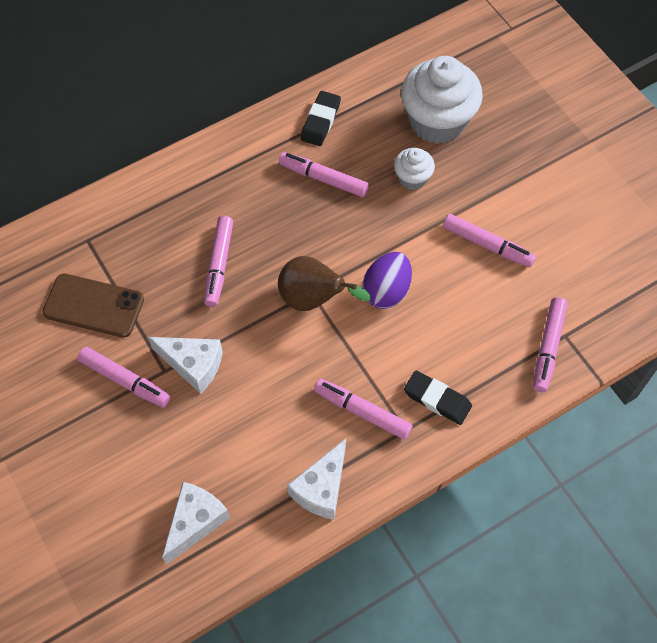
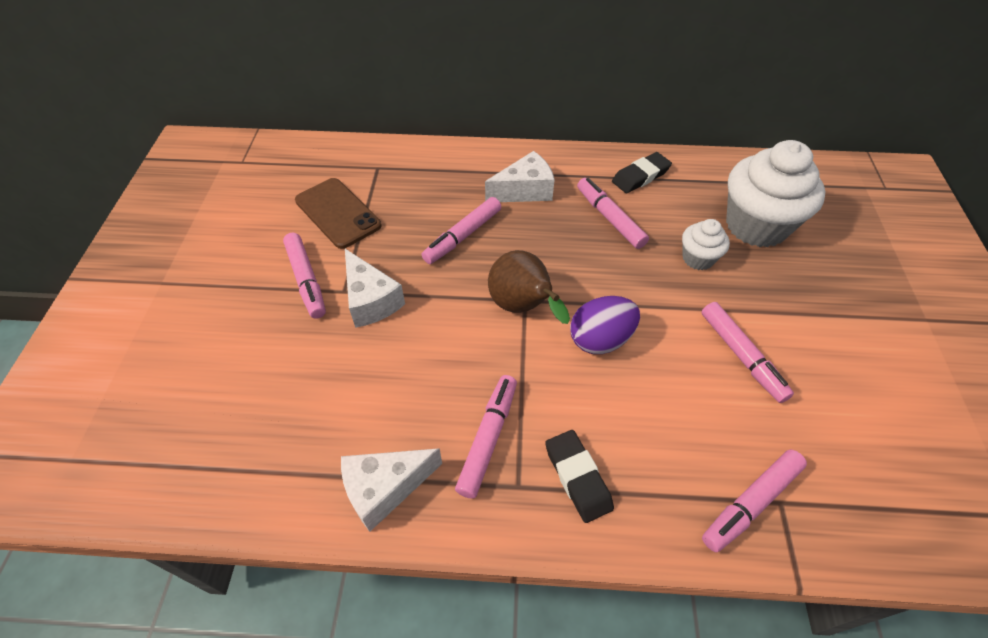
camera: 35 degrees right, 10 degrees down
(195, 522) = (245, 438): white cheese -> white cheese (525, 191)
(362, 412) = (488, 438): pink marker -> pink marker turned 45 degrees clockwise

